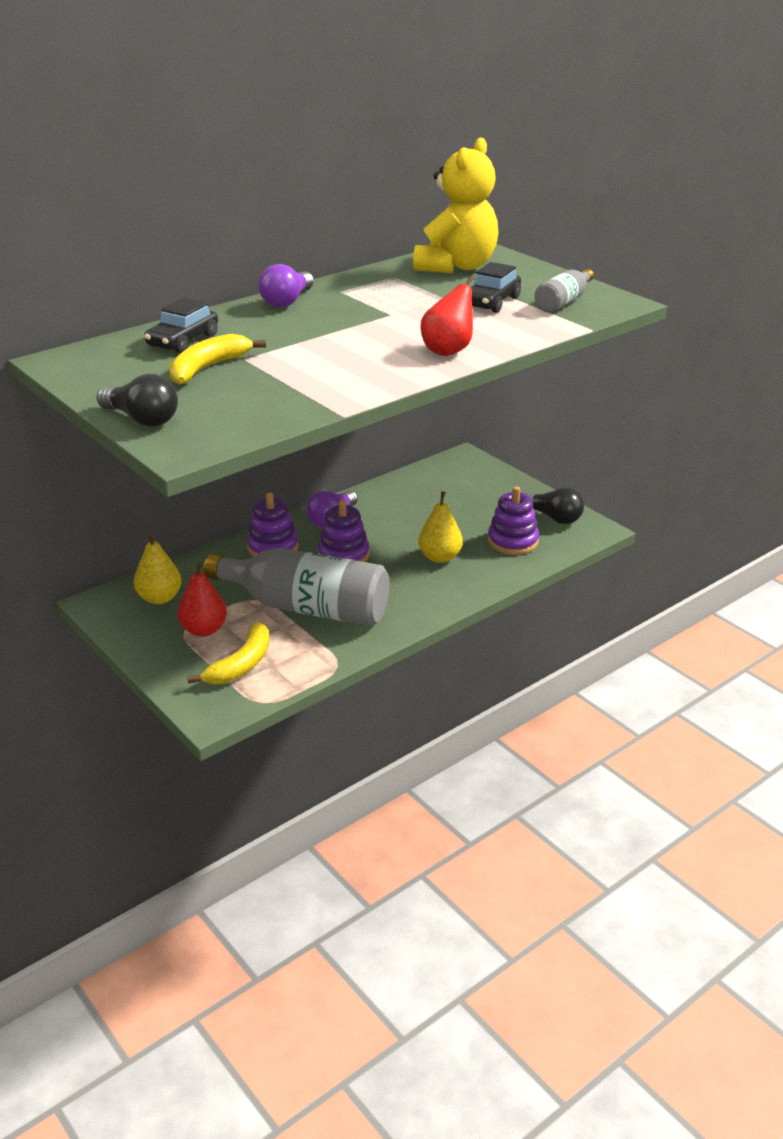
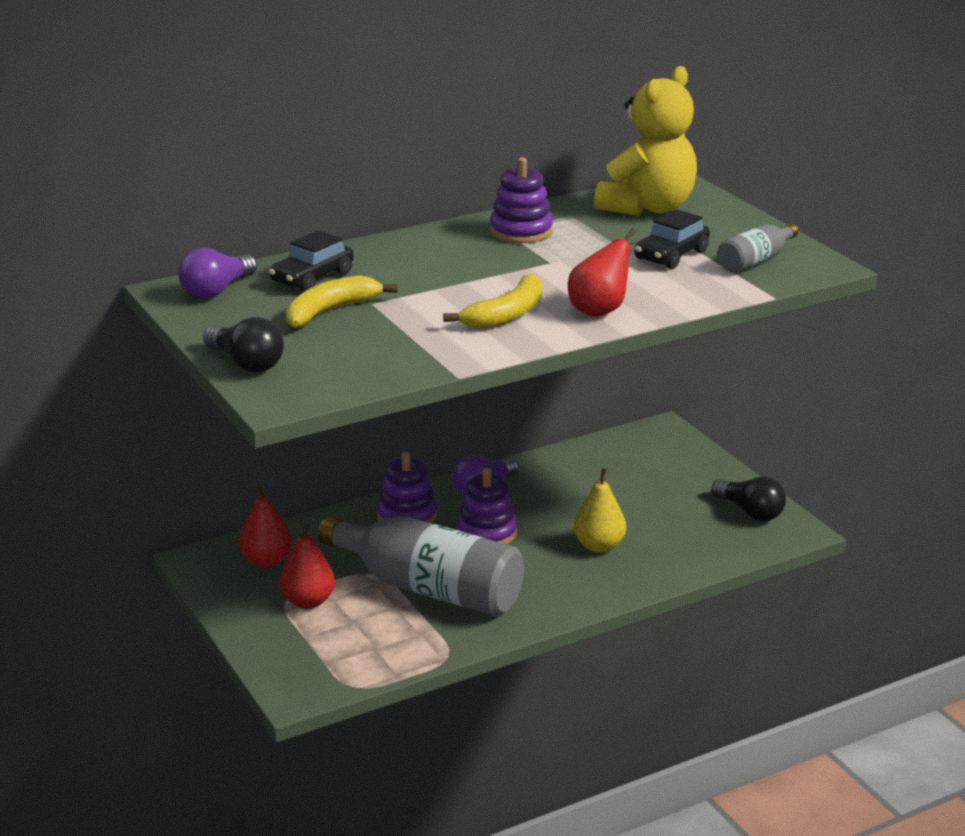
camera: 10 degrees right, 5 degrees down
(159, 598) = (266, 561): yellow pear -> red pear
(241, 664) = (341, 643): yellow banana -> yellow banana (507, 315)
(287, 301) = (439, 238): purple light bulb -> purple light bulb (216, 290)
(512, 541) = (692, 536): purple stacking toy -> purple stacking toy (521, 231)

